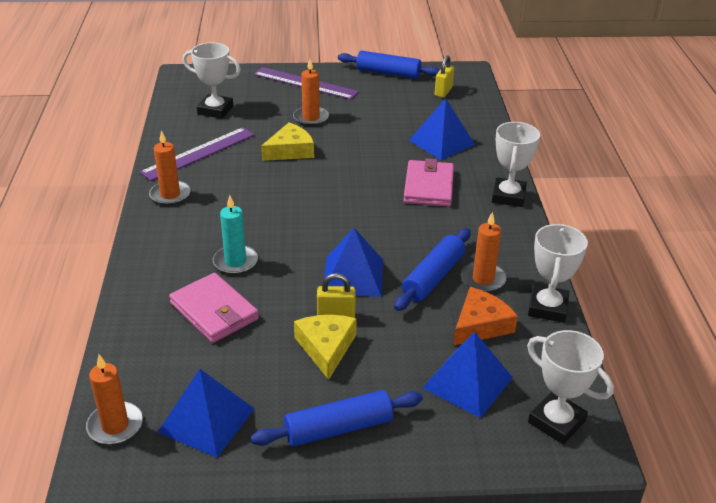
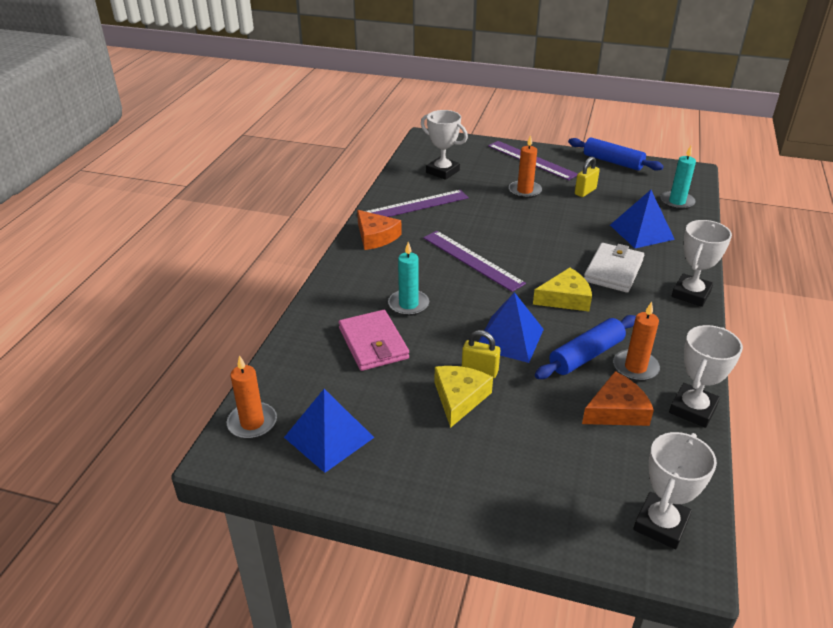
camera: 20 degrees right, 0 degrees up
(170, 195) = (376, 237): orange candle -> orange cheese
(284, 201) = (472, 260): none -> purple ruler
(290, 151) = (495, 216): yellow cheese -> yellow cheese (565, 298)
(338, 428) = (442, 475): blue rolling pin -> none
(428, 186) = (613, 270): pink wallet -> white wallet
(443, 92) = (660, 186): yellow padlock -> yellow padlock (585, 191)
(464, 106) = (677, 202): none -> turquoise candle
(467, 382) = (582, 462): blue pyramid -> none
(556, 422) = (661, 524): white trophy -> white trophy turned 60 degrees clockwise

